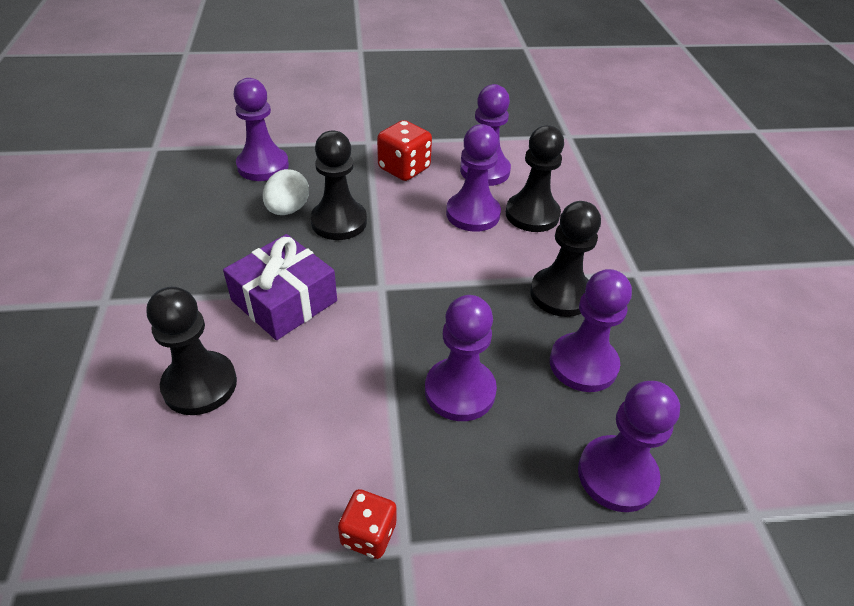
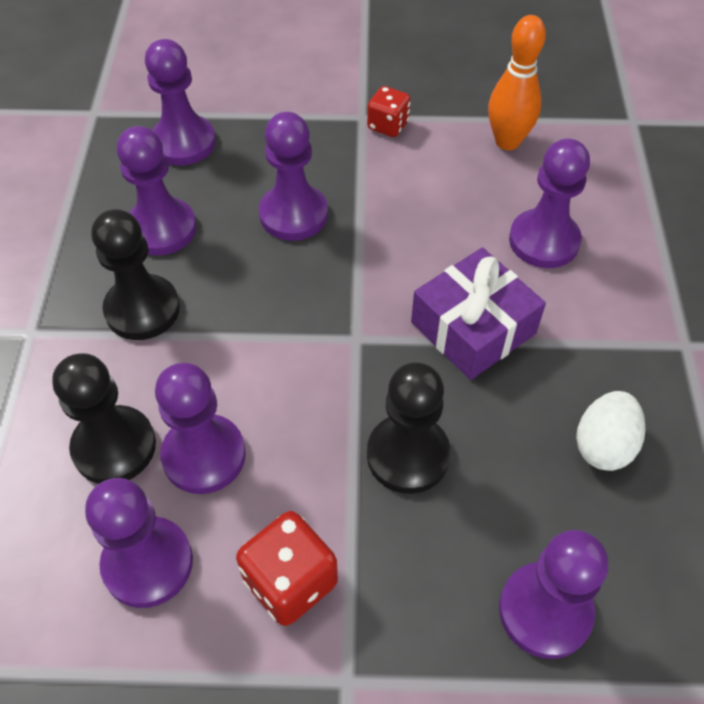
camera: 170 degrees left, 10 degrees up
(200, 385) = (544, 241): black pawn -> purple pawn
(208, 522) = (507, 141): none -> orange bowling pin
(288, 210) = (486, 488): white egg -> white egg (603, 445)

